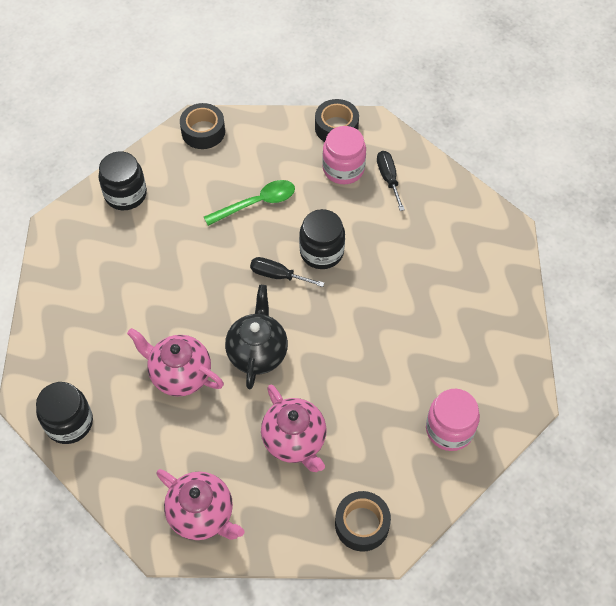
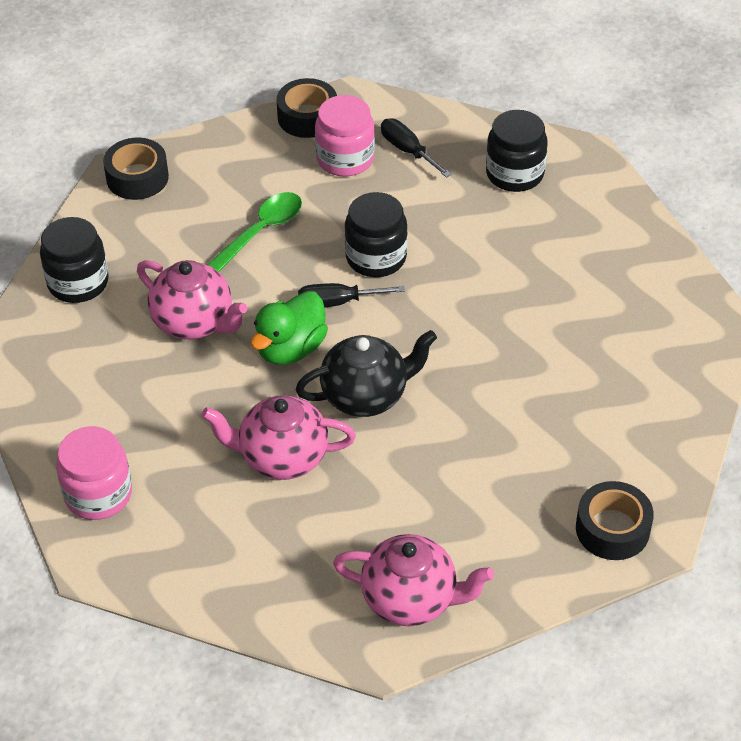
camera: 25 degrees left, 10 degrees down
(69, 422) = (169, 568): black jar -> black jar (514, 174)
(229, 297) = (290, 348): none -> green duck
(257, 352) = (366, 395): black teapot -> black teapot turned 90 degrees clockwise
(295, 441) = (474, 473): pink teapot -> pink teapot (194, 322)
(449, 429) = (650, 388): pink jar -> pink jar (98, 494)

